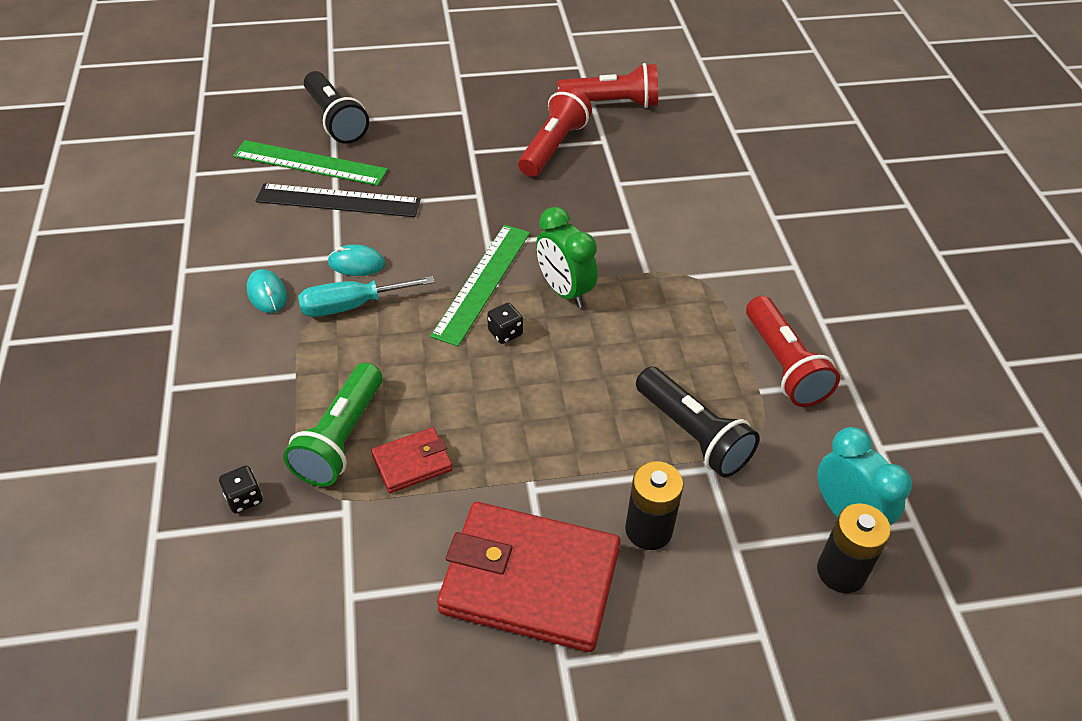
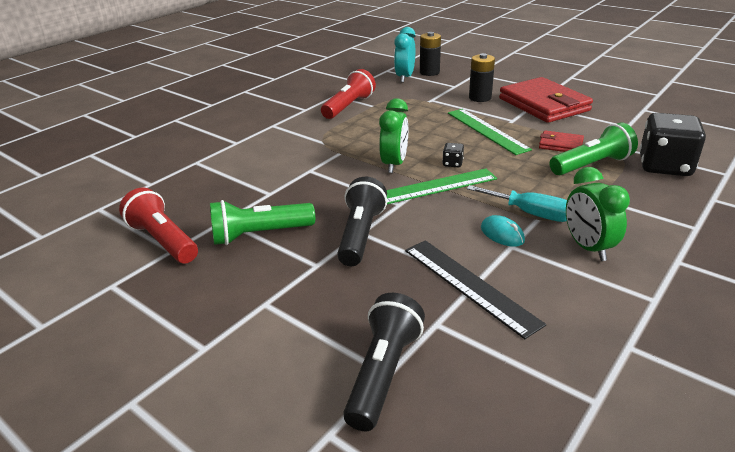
camera: 130 degrees left, 15 degrees down
(244, 498) = (664, 166): black dice -> black dice, size x2.44
(267, 294) = (587, 247): turquoise mouse -> green clock
(310, 163) = (459, 336): green ruler -> green ruler (486, 130)
(553, 146) = (259, 235): red flashlight -> green flashlight
(693, 434) = (422, 107): black flashlight -> black flashlight (361, 234)

